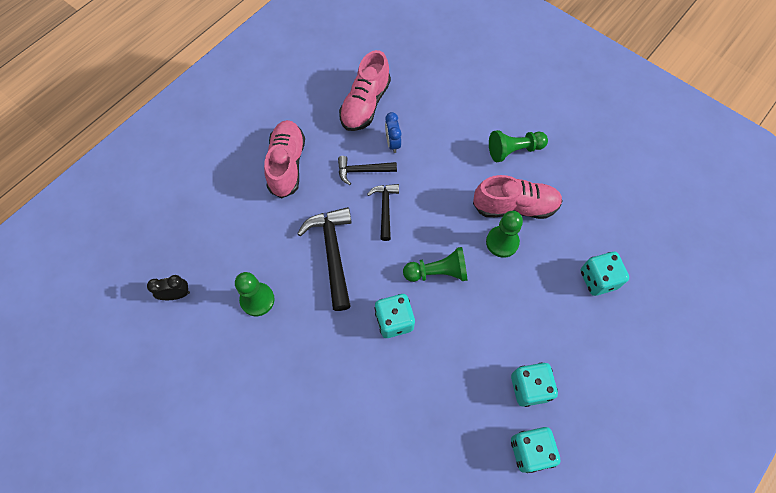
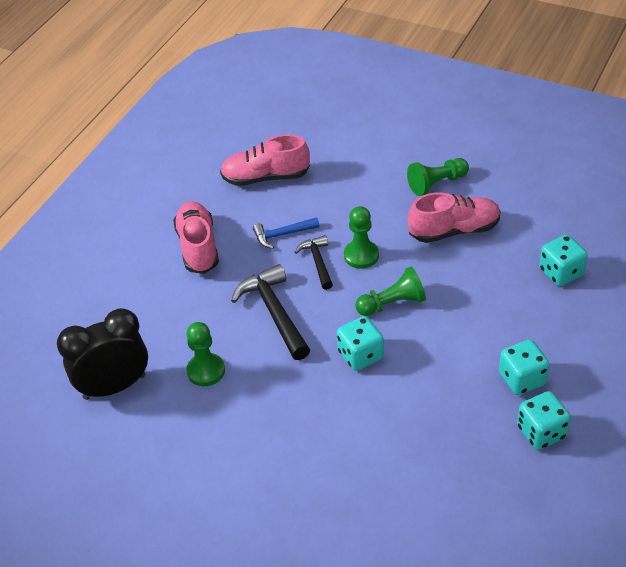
camera: 10 degrees left, 20 degrees down
(176, 295) = (114, 387): black clock -> black clock, size x2.14
(363, 171) = (282, 235): black hammer -> blue hammer
(365, 104) = (265, 177): pink shoe -> pink shoe turned 75 degrees clockwise
(393, 143) = (306, 204): blue clock -> none
(502, 242) = (451, 263): green pawn -> green pawn (361, 255)

